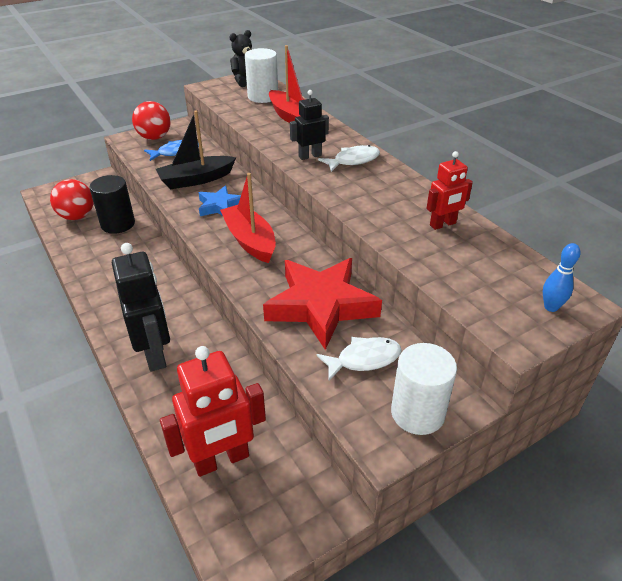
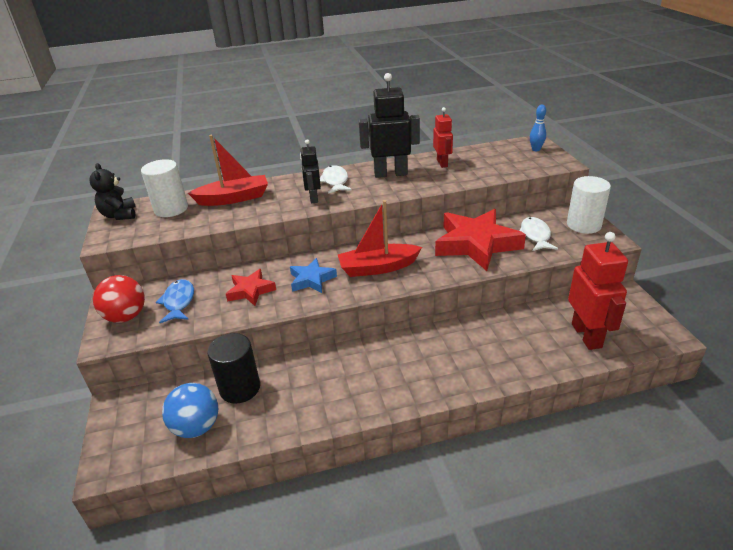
camera: 70 degrees left, 5 degrees down
(77, 216) = (196, 427): red ball -> blue ball
(155, 354) = (467, 366): black robot -> black robot (390, 174)
(196, 179) = (250, 291): black boat -> red star

